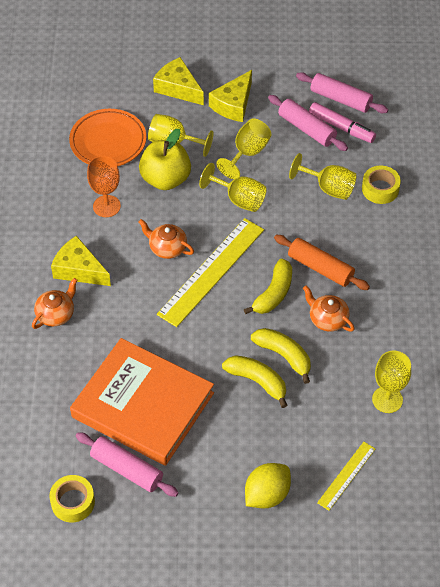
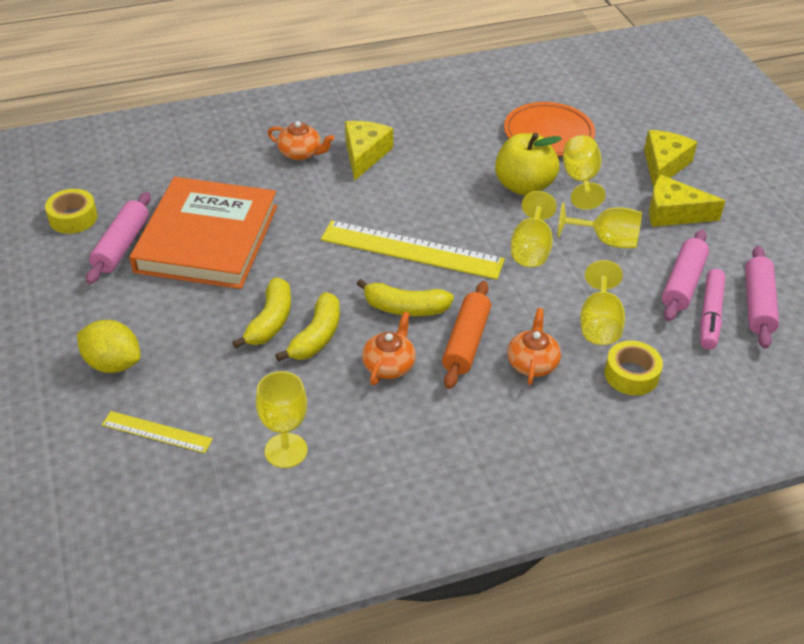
camera: 70 degrees right, 10 degrees down
(106, 206) = (459, 153): orange goblet -> none
(167, 248) = (427, 209): orange teapot -> orange teapot (532, 363)

